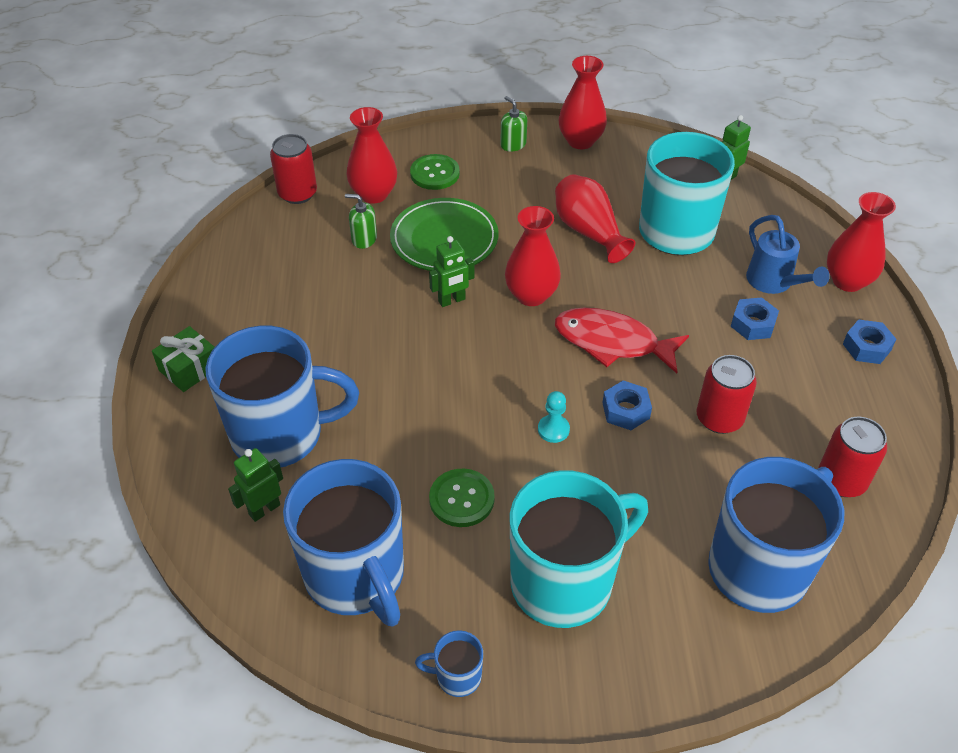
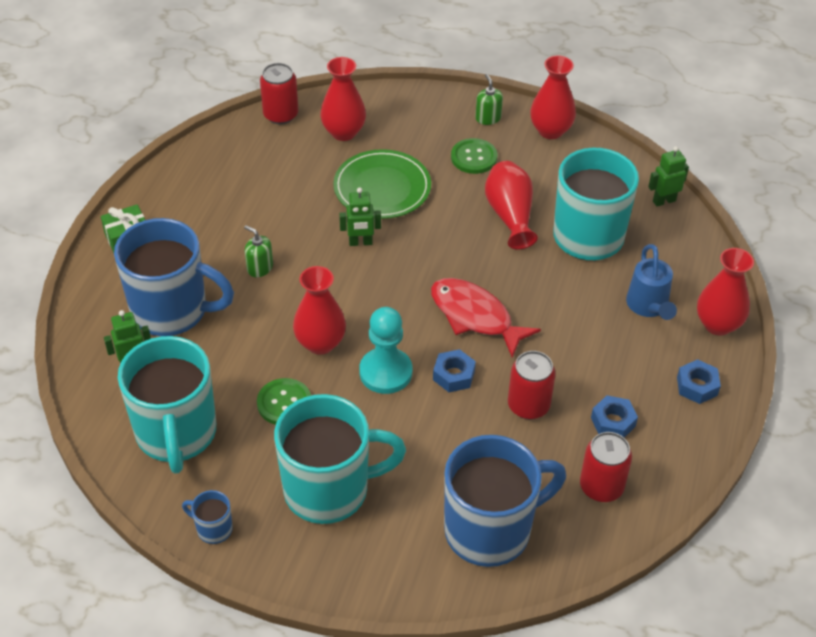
camera: 20 degrees right, 0 degrees up
(356, 576) = (176, 434): blue mug -> turquoise mug
(364, 239) = (315, 170): green soap dispenser -> green soap dispenser (260, 268)
(434, 173) = (405, 127): green button -> green button (474, 157)
(531, 295) = (429, 257): red vase -> red vase (320, 343)
(553, 430) = (385, 372): turquoise pawn -> turquoise pawn, size x1.92
(753, 324) = (607, 337): blue nut -> blue nut (613, 422)

